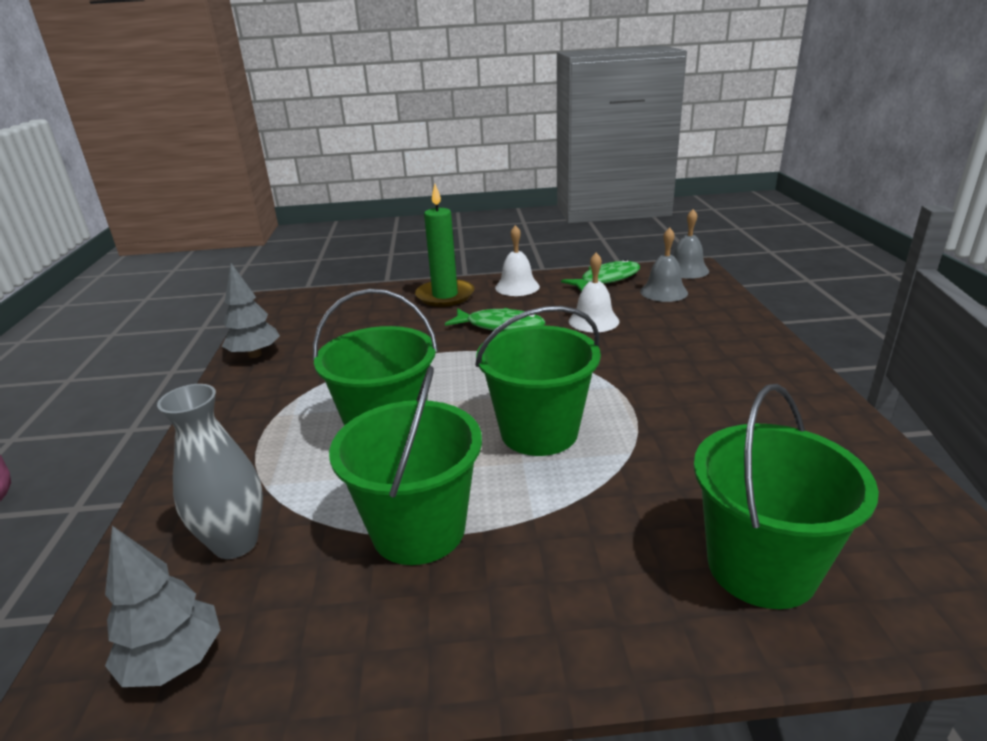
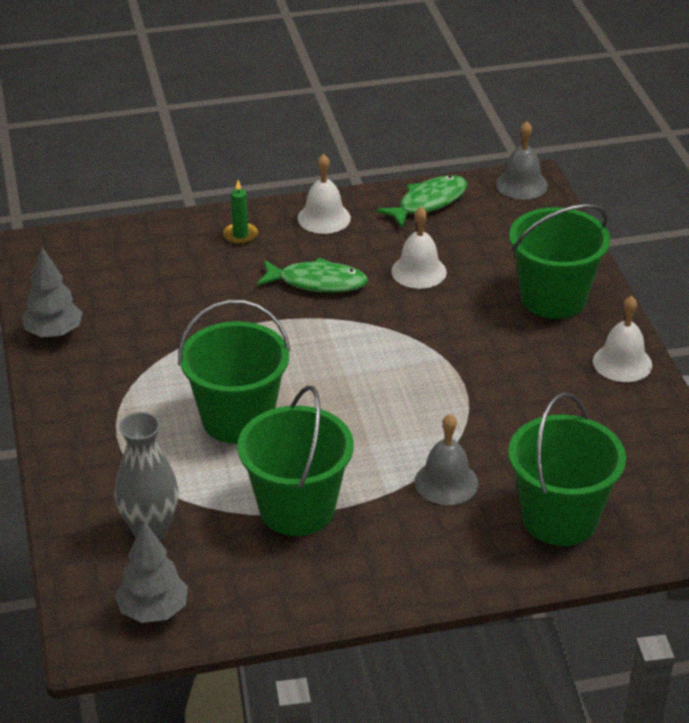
camera: 10 degrees left, 10 degrees up
(445, 296) = (240, 235): green candle -> green candle, size x0.50
(539, 432) = (380, 414): green bucket -> green bucket (553, 298)
(664, 292) = (494, 223): grey bell -> grey bell (446, 482)
(807, 396) = (622, 363): none -> white bell

